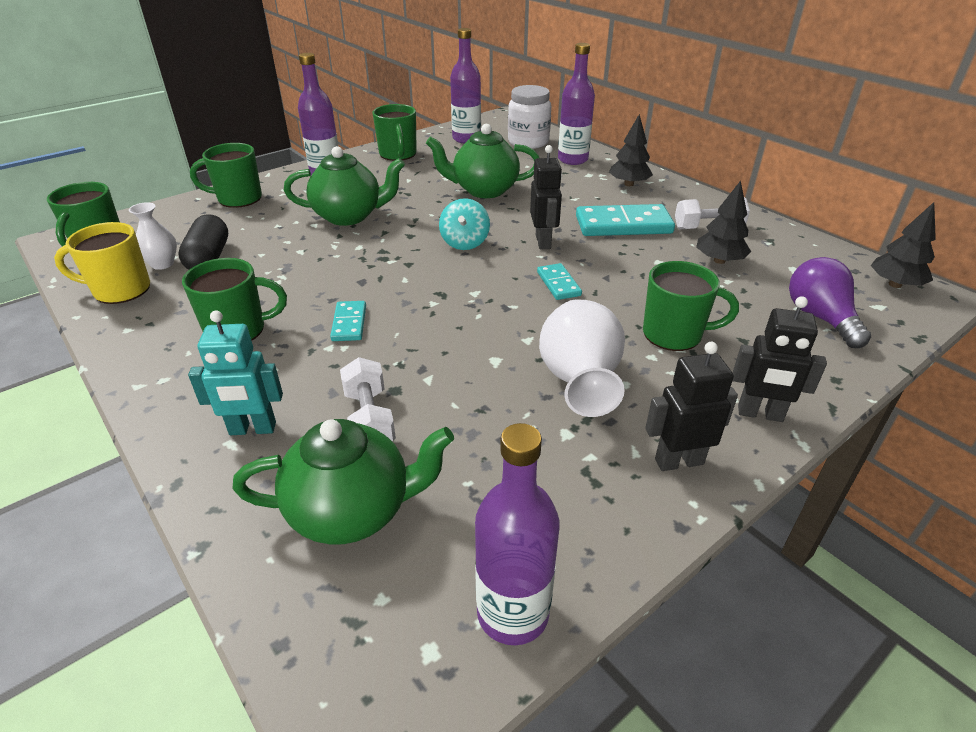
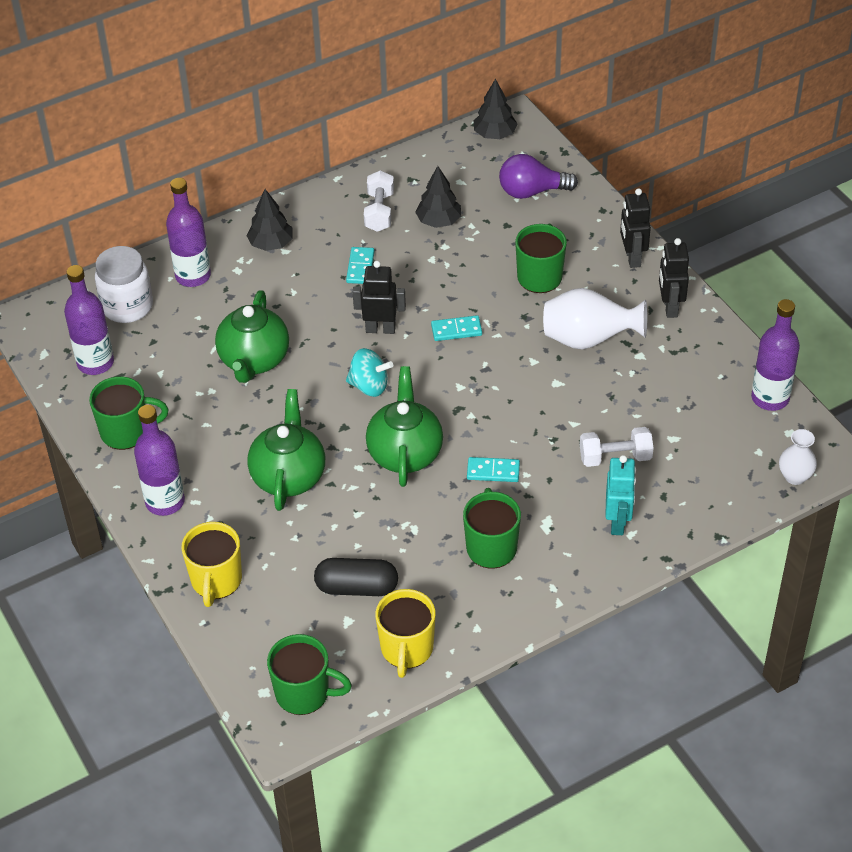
camera: 80 degrees left, 10 degrees up
(162, 264) = (361, 625): white vase -> white vase (795, 476)
(238, 199) = (216, 581): green mug -> yellow mug
(352, 511) = (697, 465): green teapot -> green teapot (405, 453)
(623, 225) = (360, 267): turquoise domino -> turquoise domino, size x0.53
(760, 414) = (632, 258): black robot -> black robot turned 150 degrees clockwise

